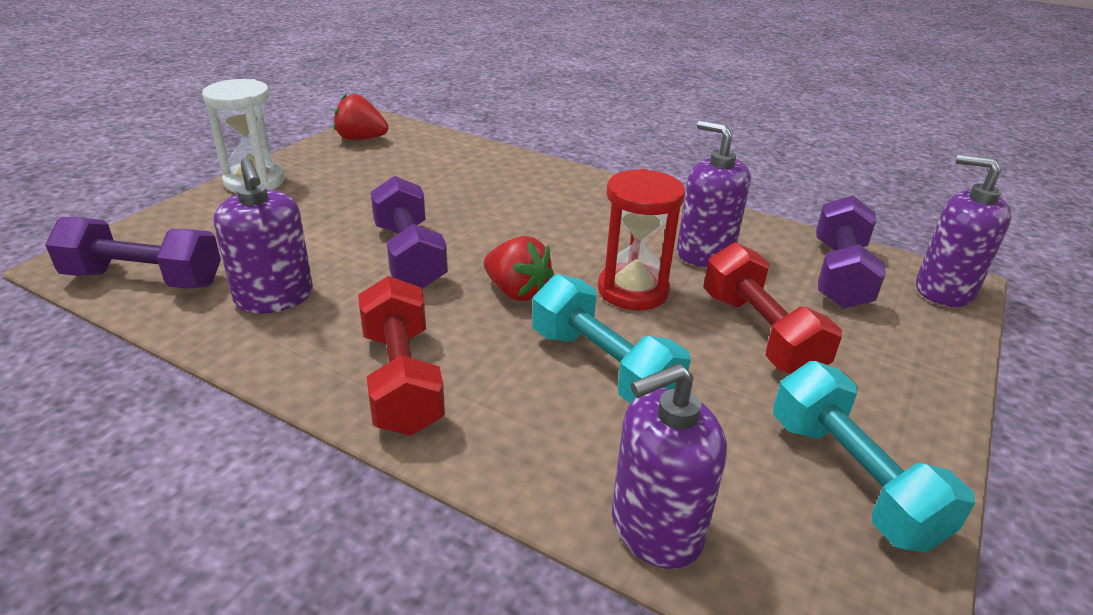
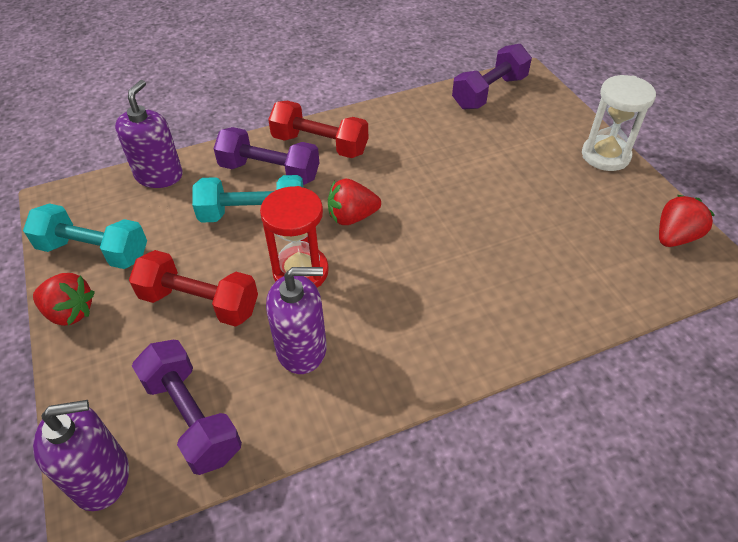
camera: 130 degrees right, 15 degrees up
(274, 297) = (432, 127): purple soap dispenser -> none
(409, 256) = (436, 189): purple dumbbell -> purple dumbbell (269, 172)
(925, 425) = (70, 312): none -> red strawberry

